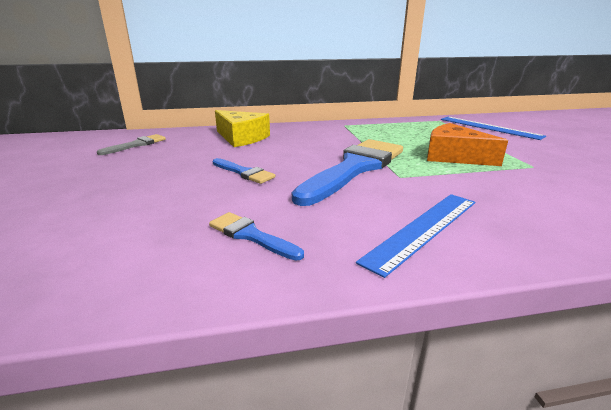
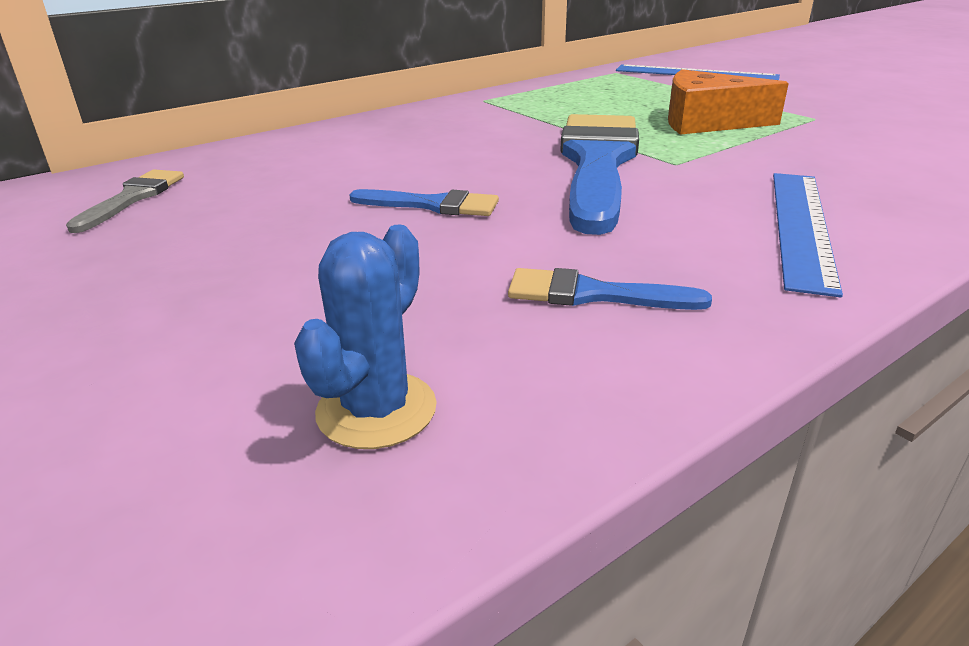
camera: 25 degrees left, 5 degrees up
(85, 260) = (376, 410): none -> blue cactus
(241, 138) = (335, 149): yellow cheese -> none

